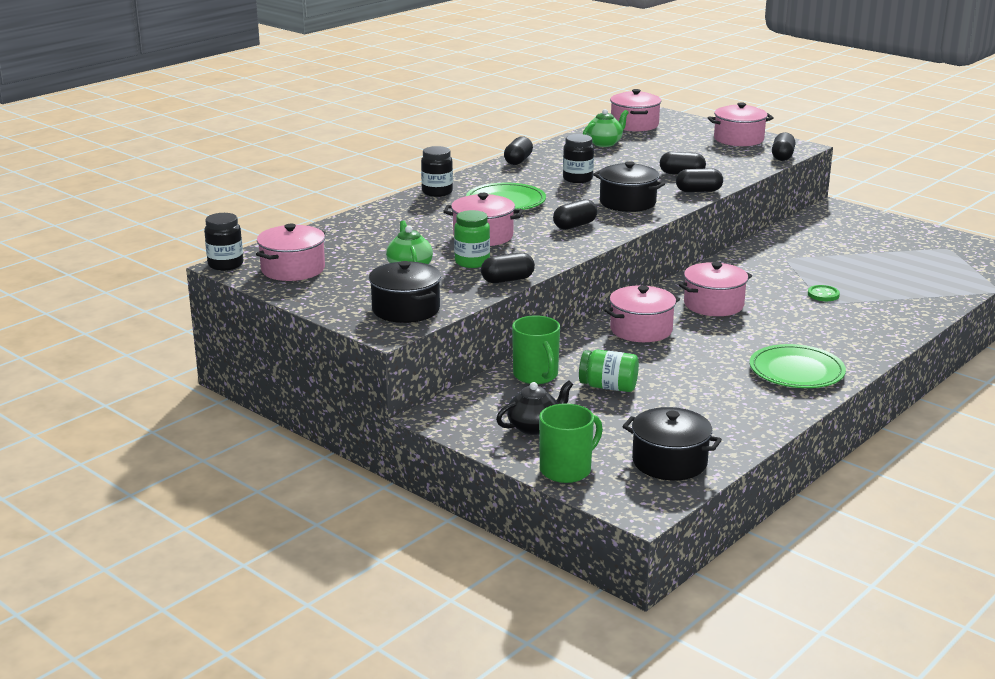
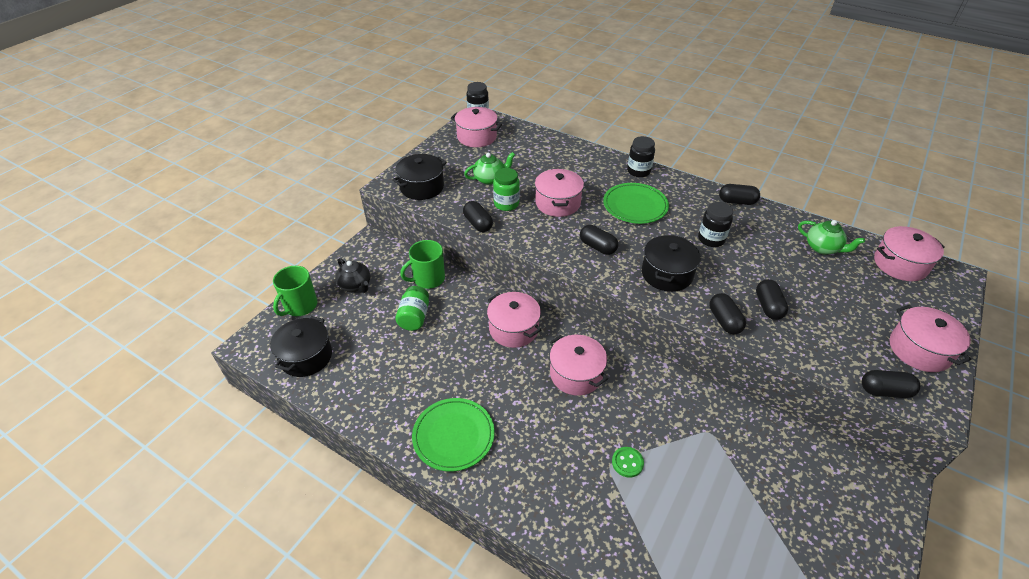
camera: 80 degrees right, 20 degrees up
(567, 470) = (300, 306): green mug -> green mug turned 75 degrees clockwise

